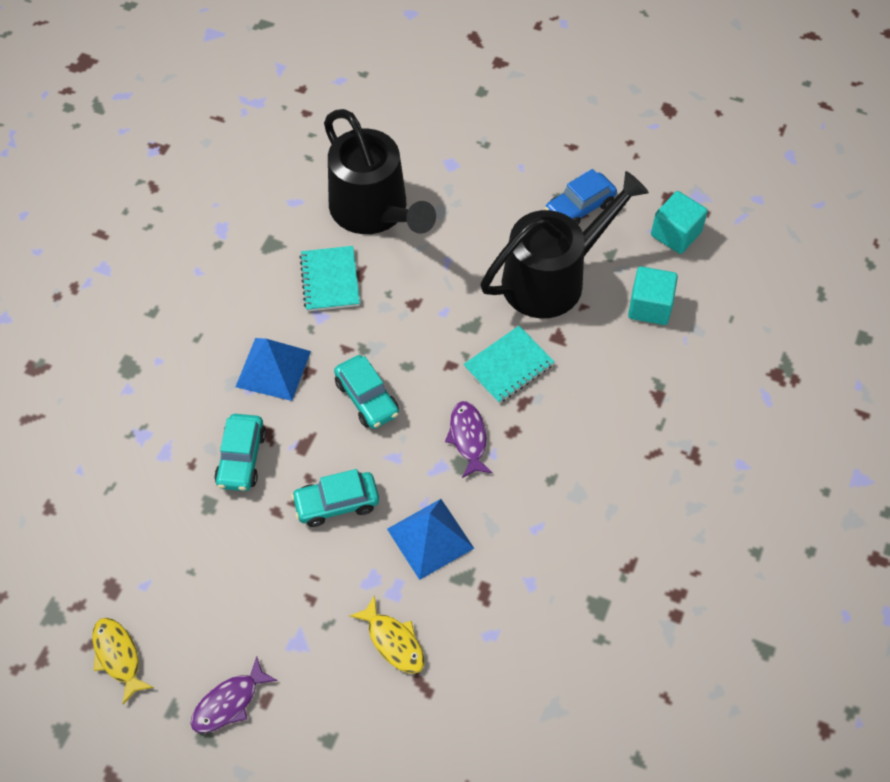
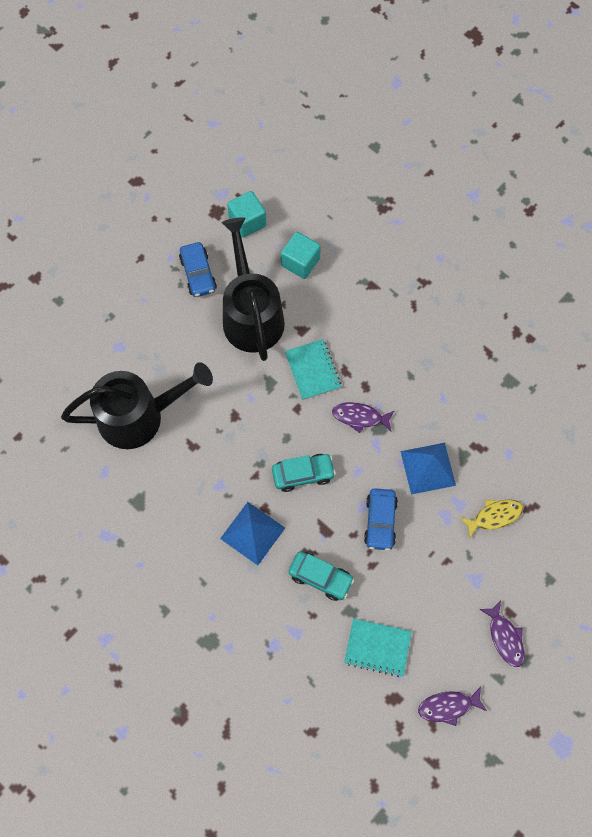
camera: 70 degrees left, 10 degrees up
(118, 656) = (448, 706): yellow fish -> purple fish
(330, 280) = (189, 468): turquoise notebook -> turquoise notebook (377, 648)
(336, 503) = (380, 521): turquoise car -> blue car

